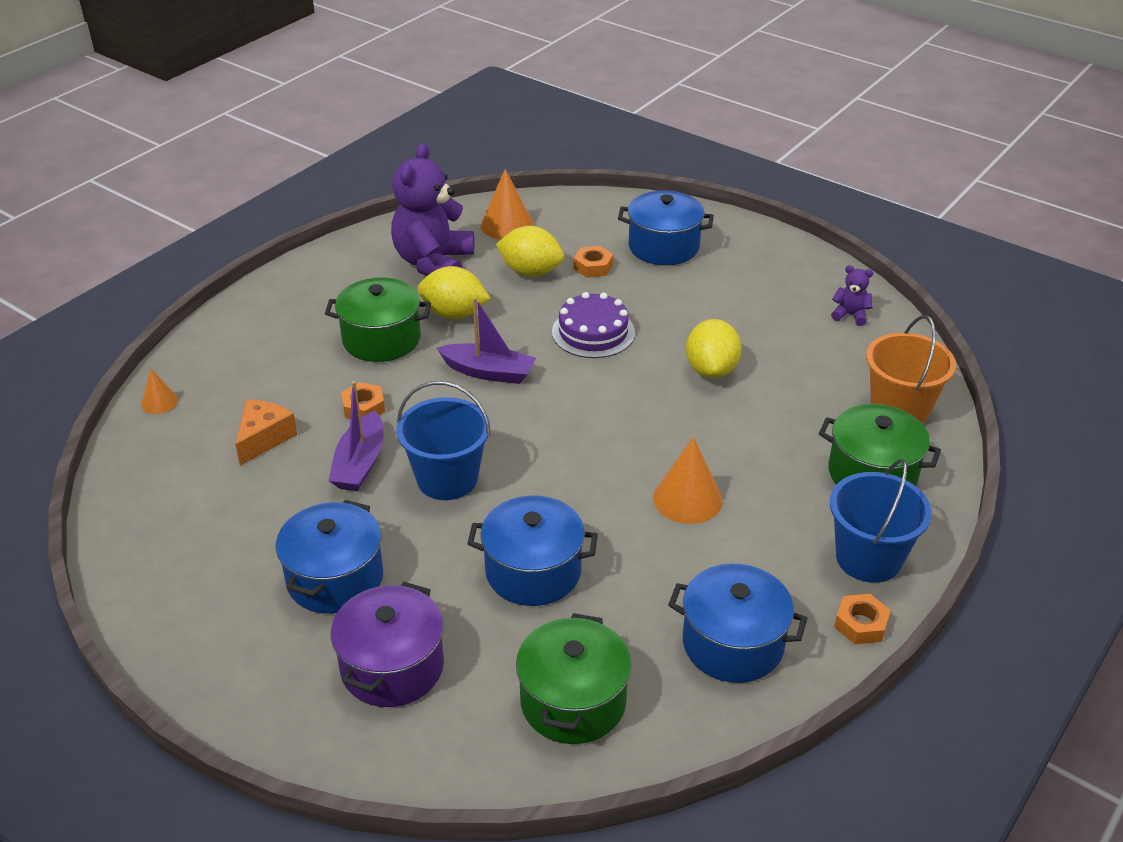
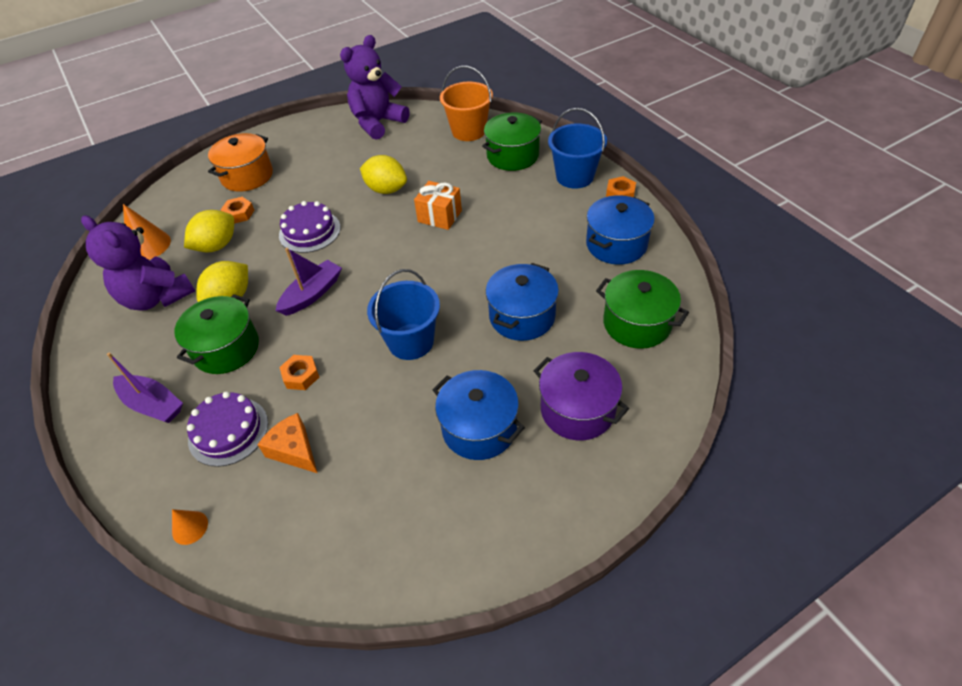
camera: 65 degrees left, 10 degrees up
(275, 383) = (228, 431): none -> purple cake
(360, 463) = (364, 390): purple boat -> purple boat (153, 404)
(663, 247) = (247, 176): blue pot -> orange pot
(687, 436) = (439, 216): none -> orange gift
(687, 499) = (494, 231): orange cone -> none
(850, 315) = (378, 123): purple teddy bear -> purple teddy bear, size x2.34

